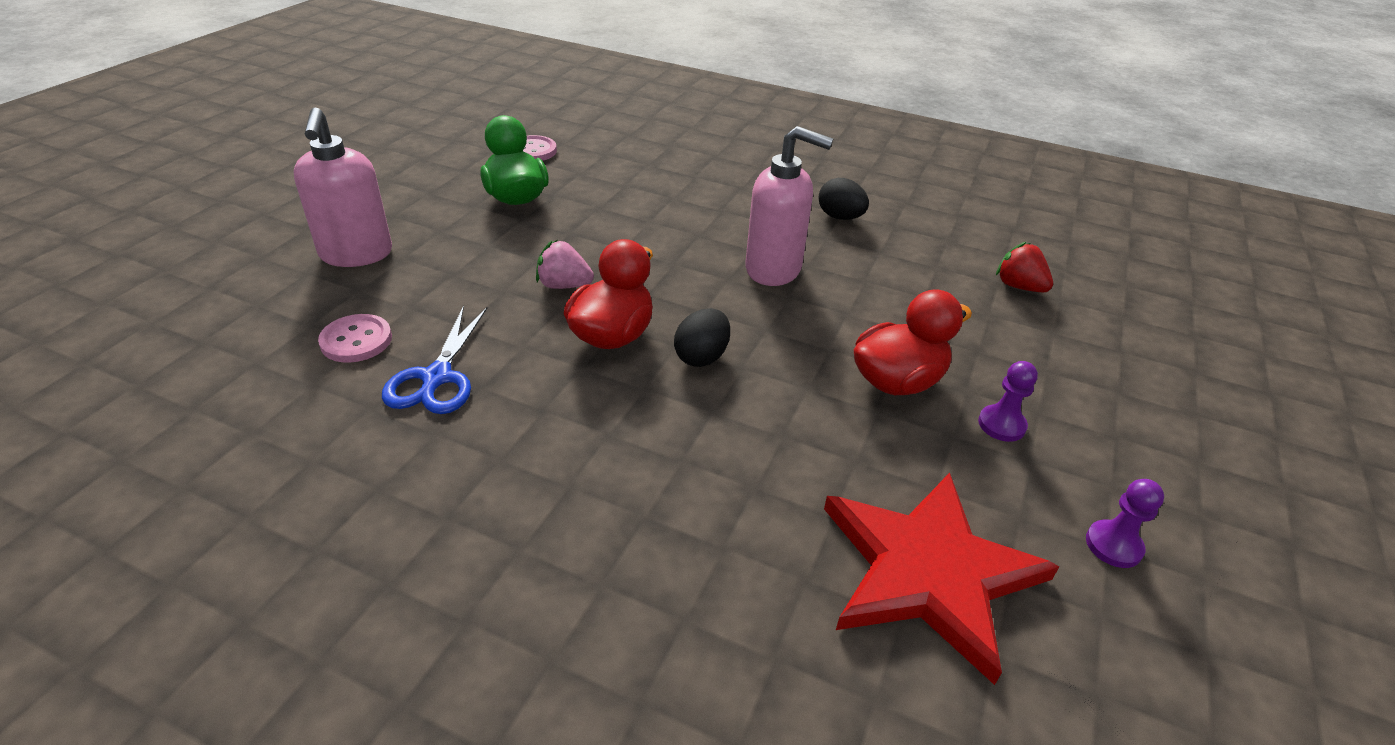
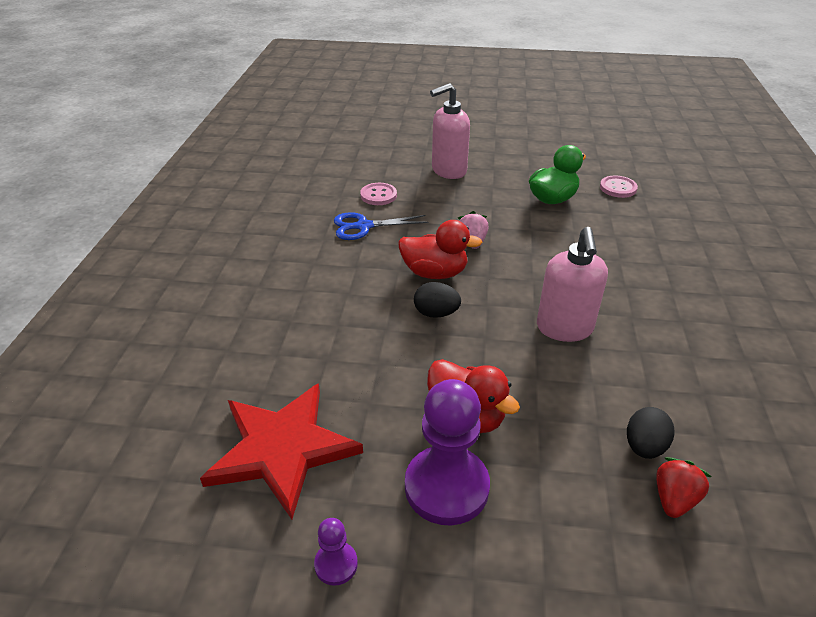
camera: 75 degrees right, 0 degrees up
(840, 217) = (682, 355): black egg -> black egg (644, 447)
(1001, 425) = (446, 487): purple pawn -> purple pawn, size x2.17

